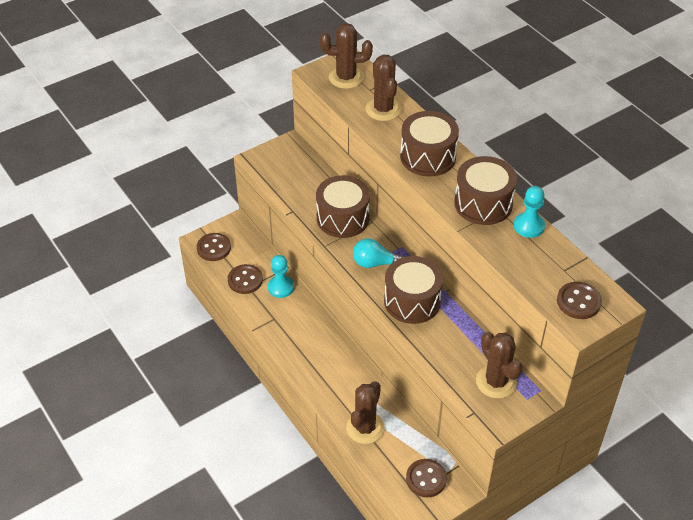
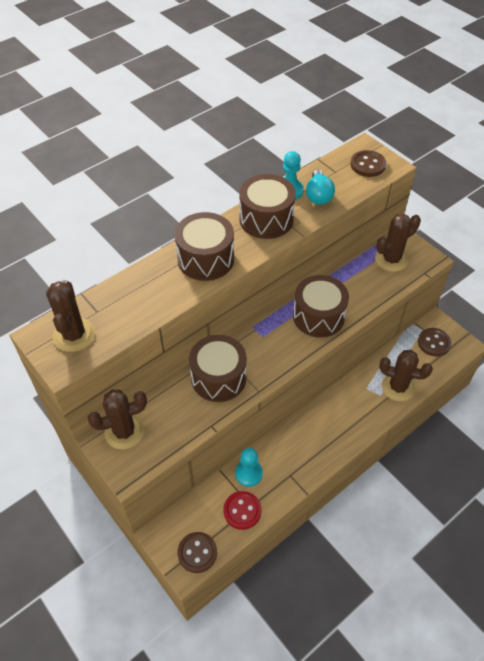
camera: 95 degrees left, 5 degrees up
(245, 280) = (242, 511): brown button -> red button
(375, 263) = (277, 347): turquoise light bulb -> turquoise light bulb (318, 195)
(383, 109) = (132, 297): brown cactus -> brown cactus (124, 432)

